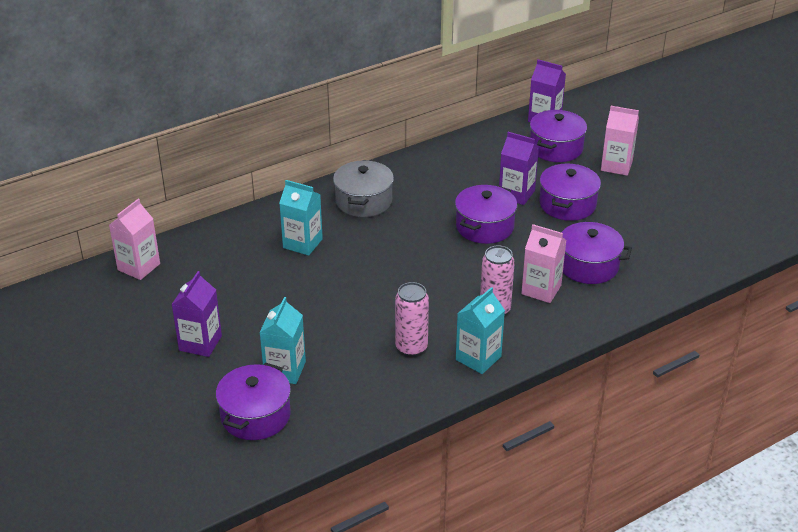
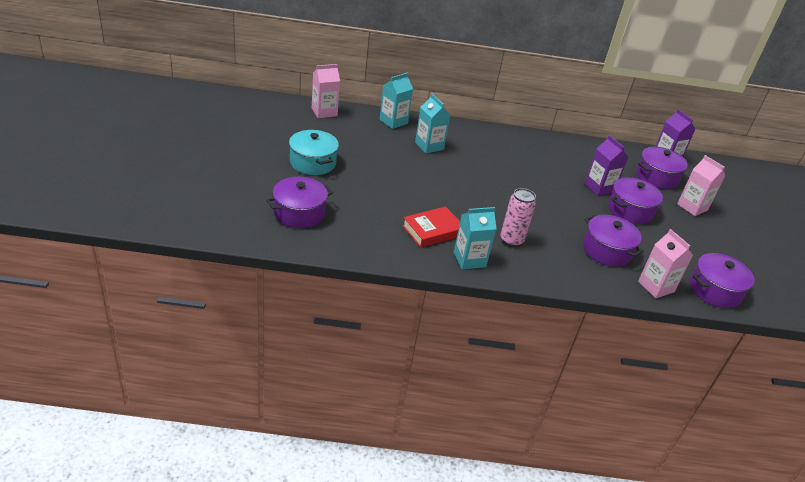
camera: 30 degrees right, 0 degrees up
(200, 343) = (313, 163): purple carton -> turquoise pot
(285, 370) = (343, 200): turquoise carton -> turquoise carton (393, 121)
(364, 201) = (491, 144): grey pot -> none
(411, 347) = (432, 231): pink can -> red book
(484, 226) = (556, 194): purple pot -> purple pot (715, 290)
(541, 290) = (556, 246): pink carton -> pink carton (656, 287)

